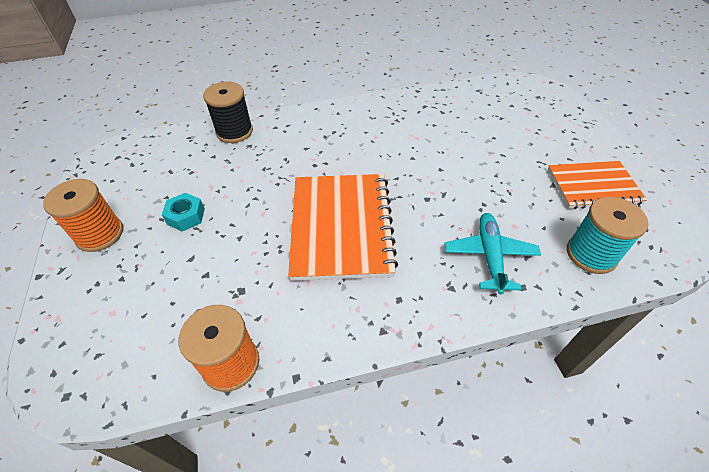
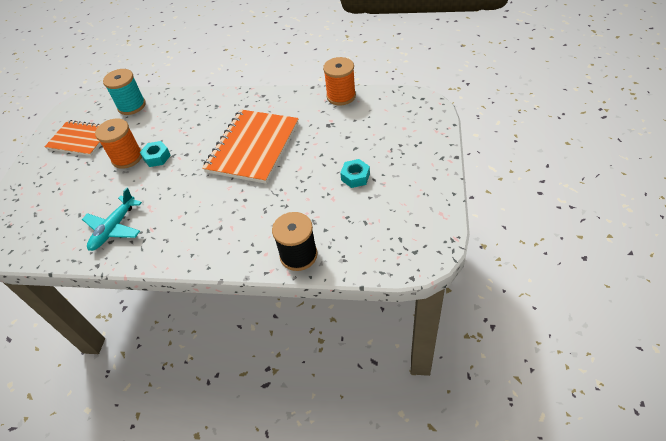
camera: 155 degrees left, 0 degrees up
(100, 234) = (419, 177): orange spool -> orange spool (127, 157)
(461, 186) = (157, 157): none -> turquoise nut
(489, 256) = (182, 115): turquoise plane -> turquoise plane (114, 228)

